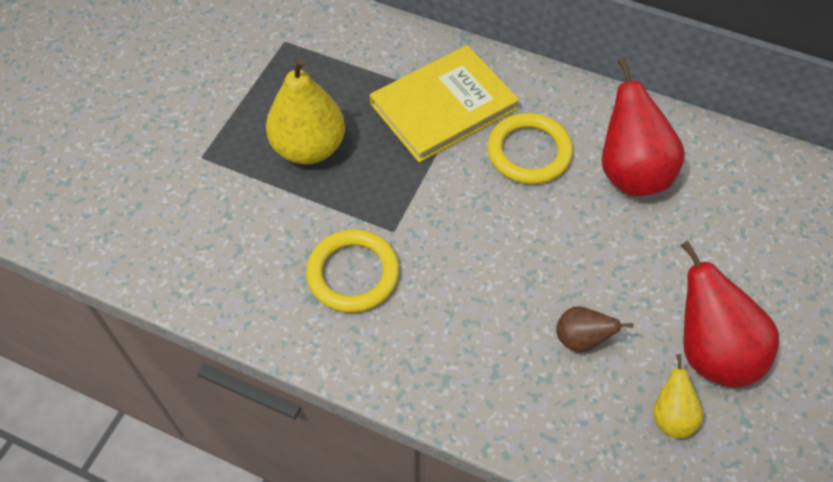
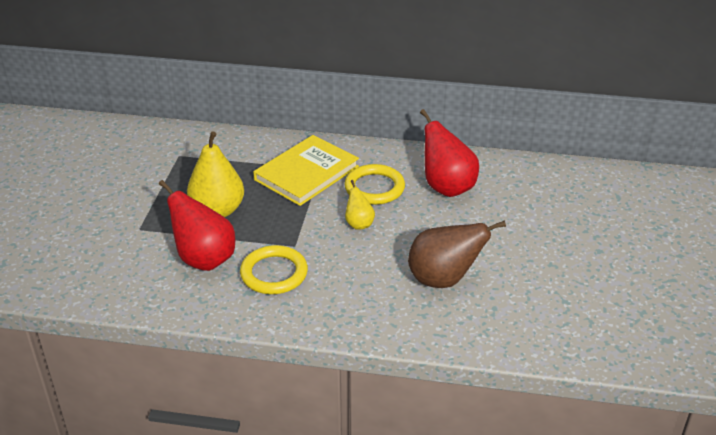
camera: 15 degrees left, 20 degrees down
(580, 339) = (443, 279): brown pear -> brown pear, size x1.91
(671, 416) = (516, 307): yellow pear -> yellow pear (359, 224)
(710, 351) = (530, 270): red pear -> red pear (204, 259)

